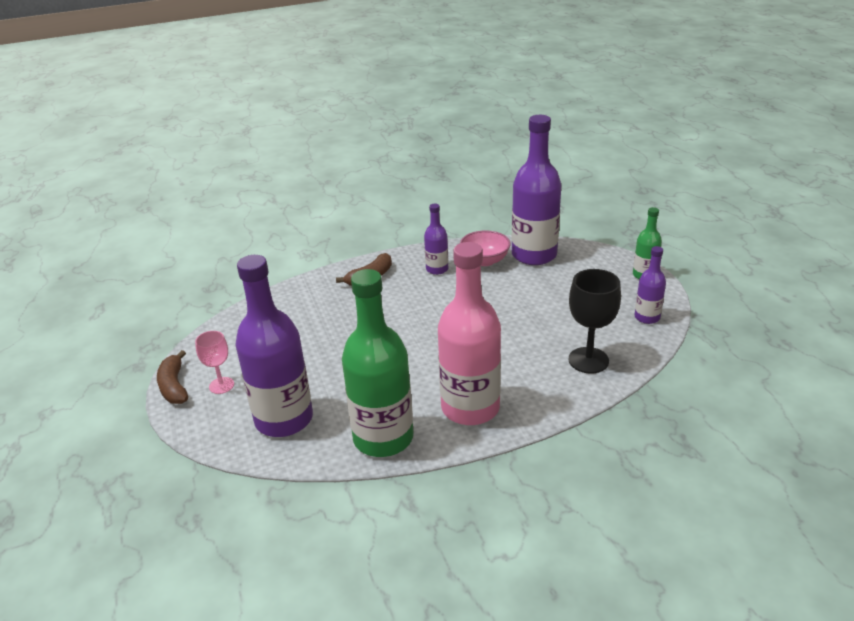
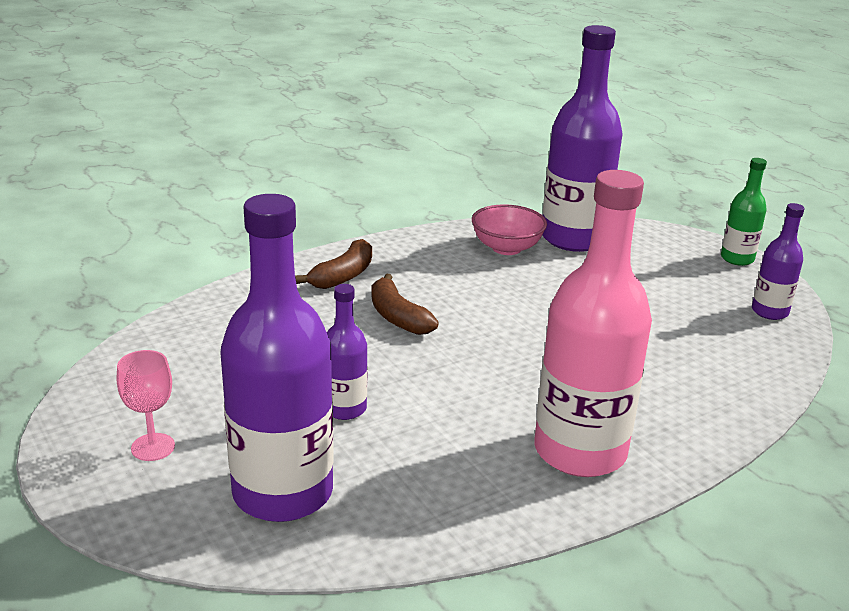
camera: 15 degrees left, 5 degrees down
(174, 386) = (66, 454): brown banana -> brown banana (398, 317)
(383, 438) = (462, 508): green bottle -> none
(437, 269) = (441, 261): purple bottle -> purple bottle (344, 408)
(588, 360) = (719, 372): black goblet -> none

